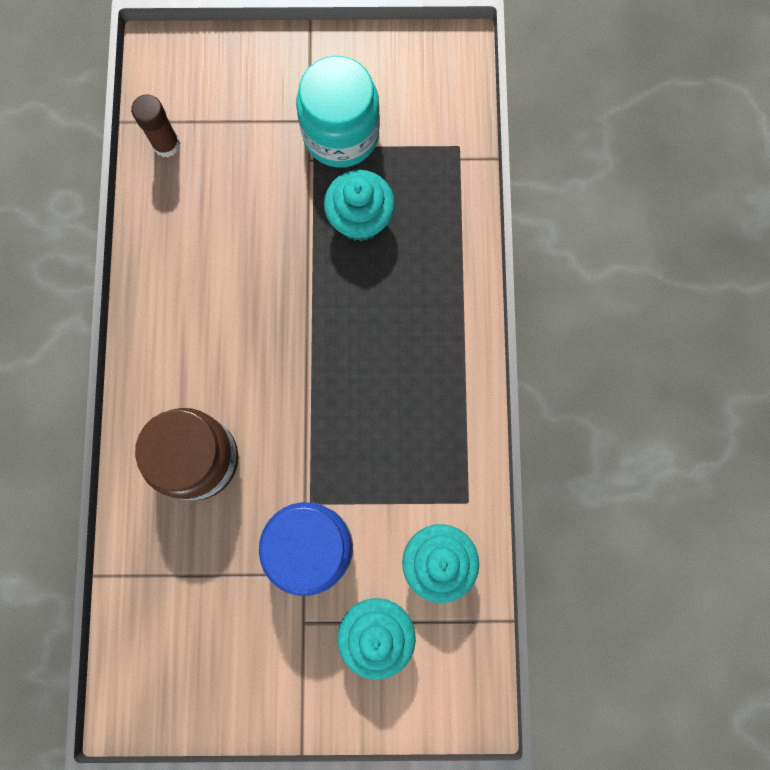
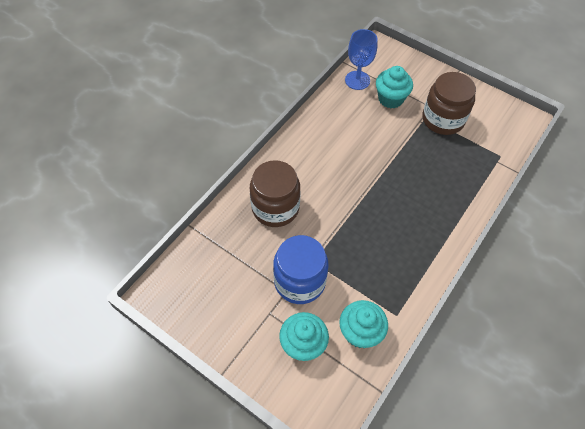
camera: 35 degrees right, 20 degrees down
(166, 144) = (357, 80): brown glue stick -> blue goblet
(341, 134) = (443, 119): turquoise jar -> brown jar
(360, 219) = (428, 158): turquoise cupcake -> turquoise cupcake (390, 99)

